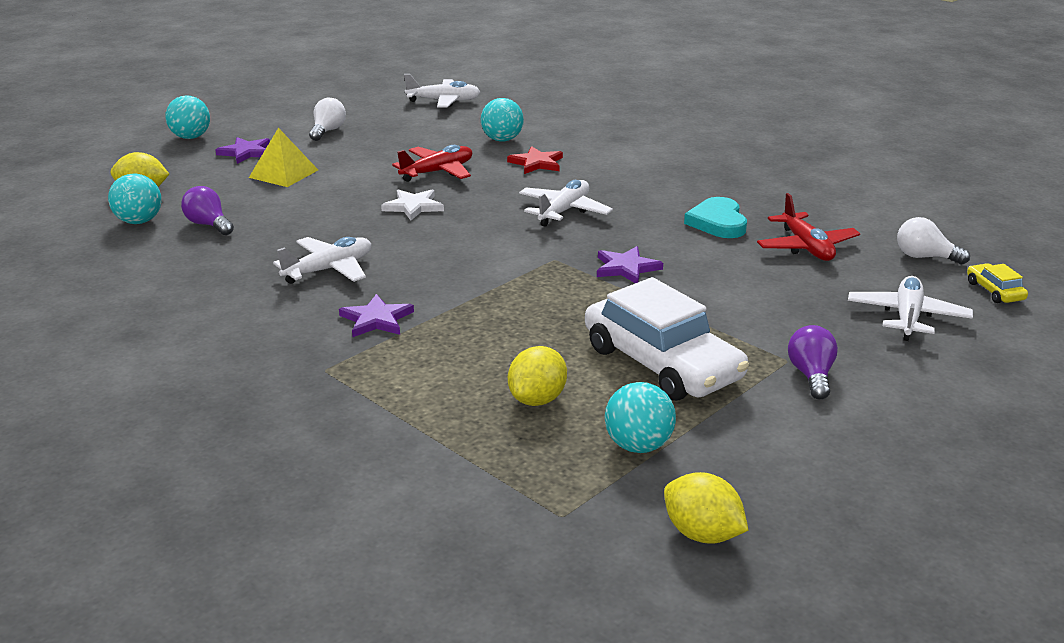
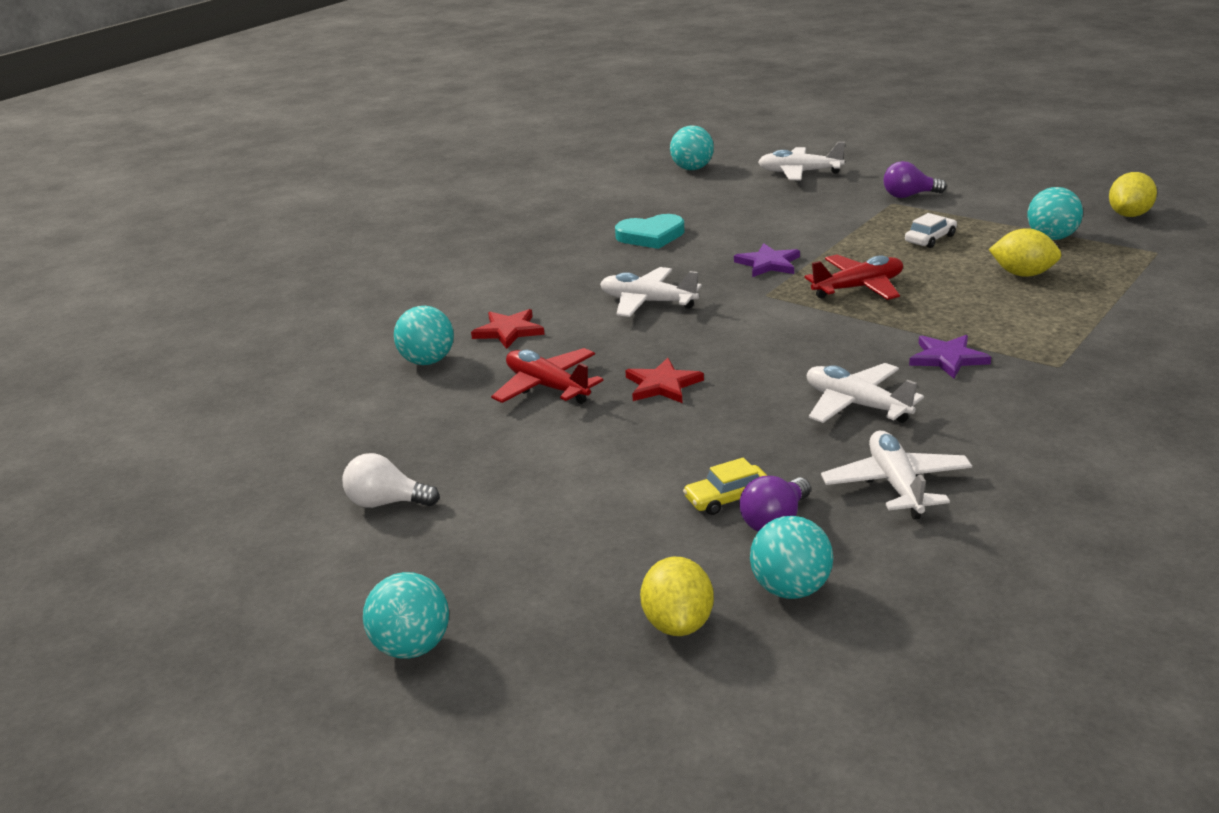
camera: 95 degrees left, 0 degrees up
(246, 152) = (487, 561): purple star -> none
(284, 173) = (573, 503): yellow pyramid -> none
(413, 207) = (662, 385): white star -> red star
(444, 101) = (256, 426): white plane -> white plane (896, 485)
(662, 363) = (930, 239): white car -> white car, size x0.42
(806, 247) = (691, 203): red plane -> red plane (858, 288)
(924, 257) = (692, 169): white light bulb -> turquoise ball
(994, 291) = (741, 151): yellow car -> yellow car (728, 498)

